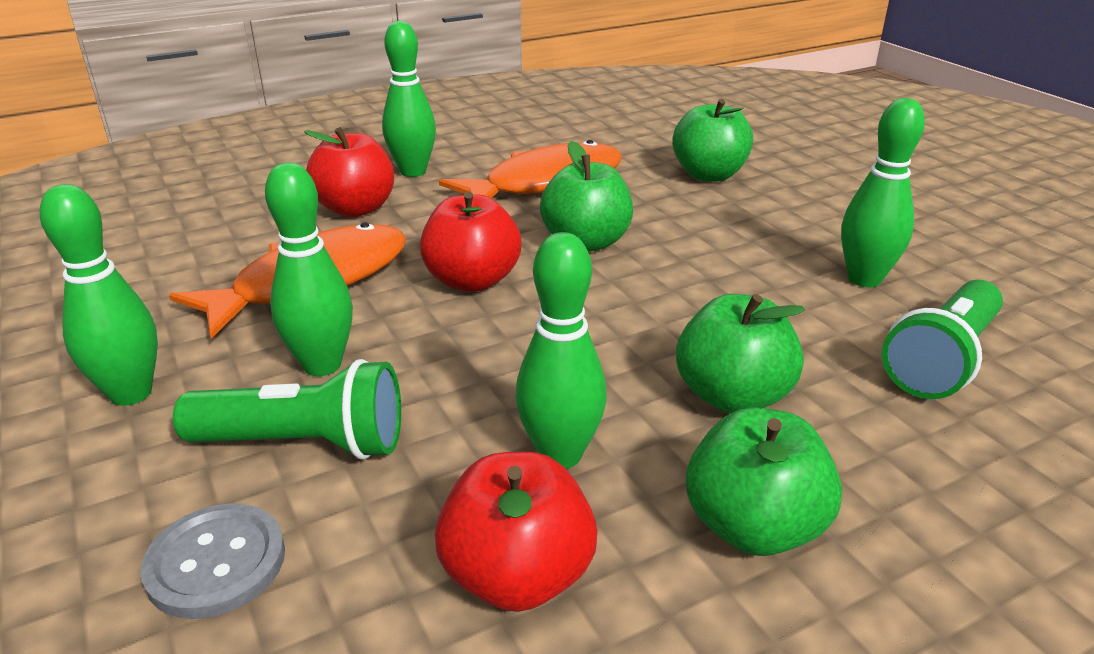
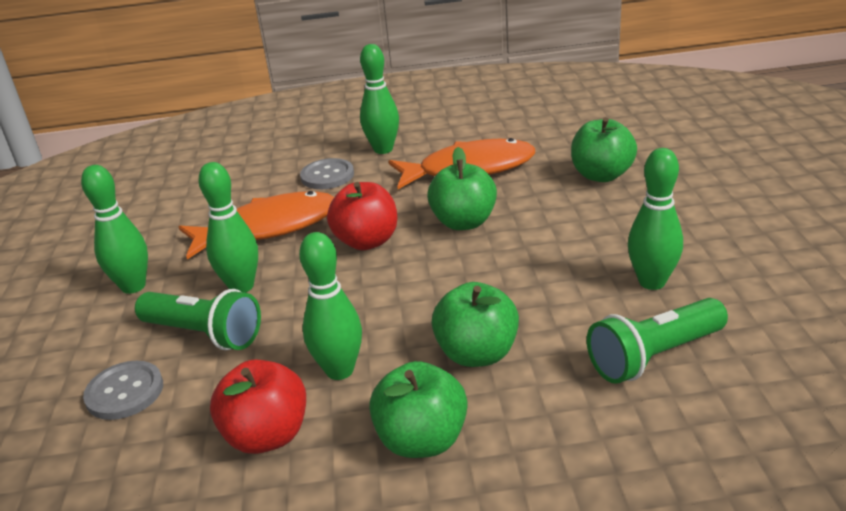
camera: 25 degrees right, 0 degrees up
(356, 208) = (327, 176): red apple -> grey button

